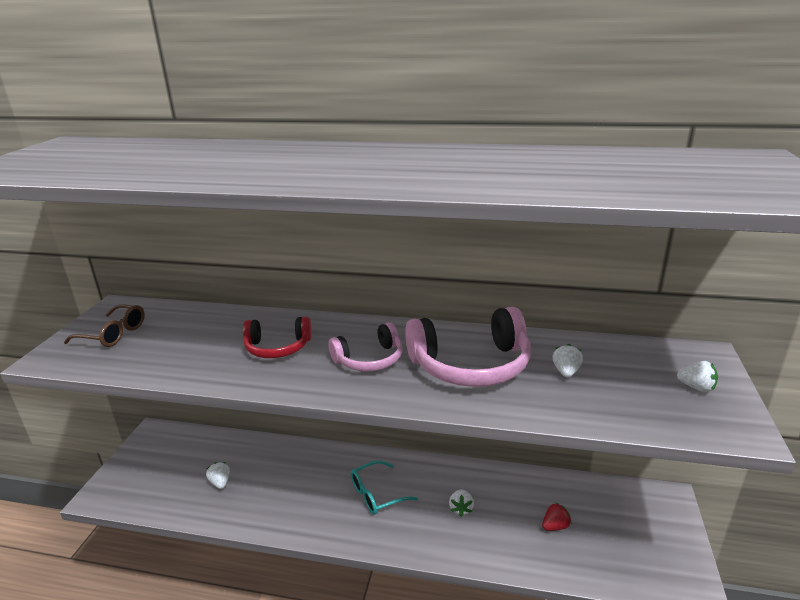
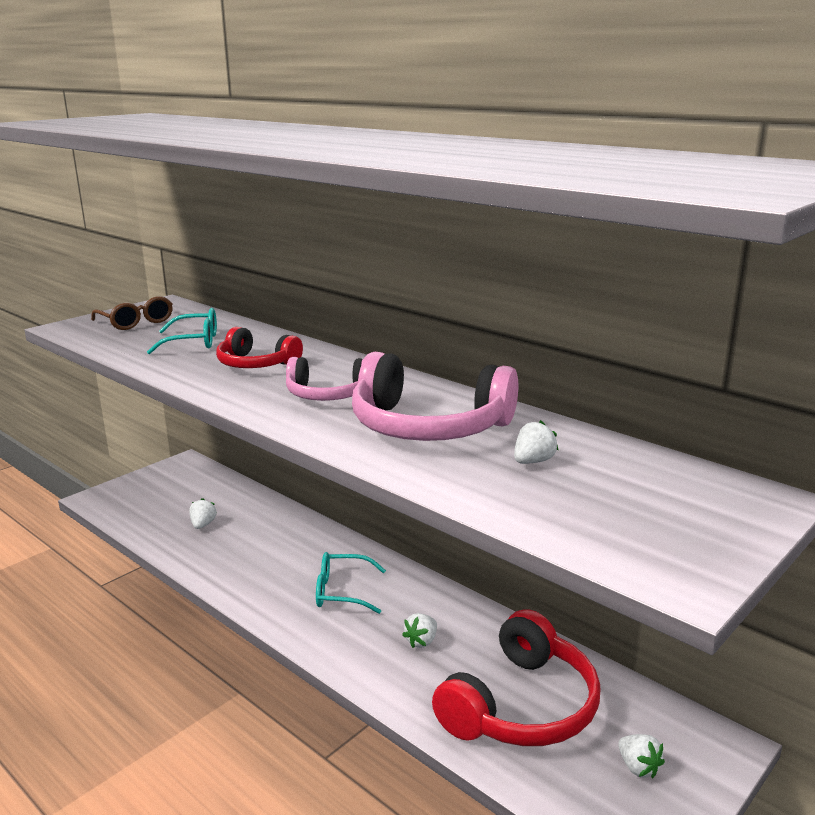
camera: 30 degrees right, 5 degrees down
(195, 340) = (193, 342): none -> turquoise glasses
(555, 526) = (520, 705): red strawberry -> red headphones
(696, 387) = (692, 524): white strawberry -> white strawberry (638, 767)

